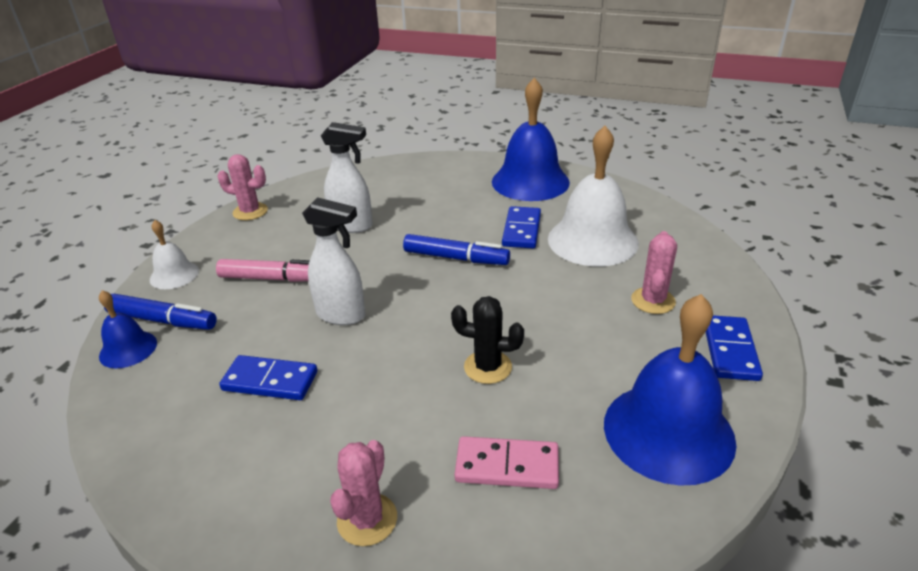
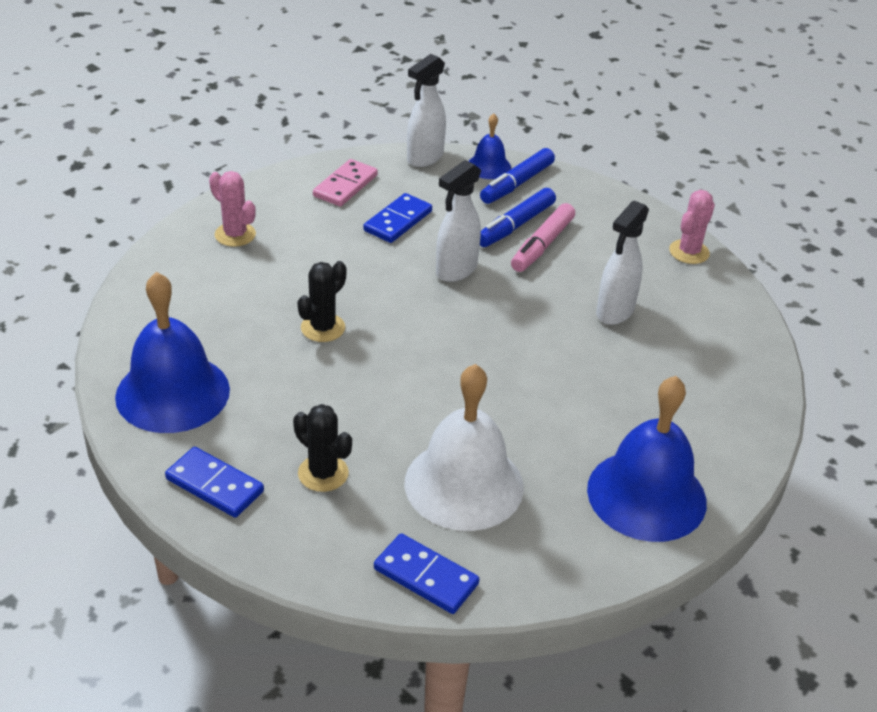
camera: 110 degrees right, 5 degrees up
(116, 406) = (424, 158): none -> white spray bottle
(174, 275) = (586, 195): white bell -> none
(456, 258) = (500, 364): blue marker -> blue marker (515, 225)
(507, 466) = (220, 301): pink domino -> pink domino (345, 186)
(522, 230) = (525, 435): blue domino -> blue domino (425, 577)
(653, 301) = (323, 473): pink cactus -> black cactus

